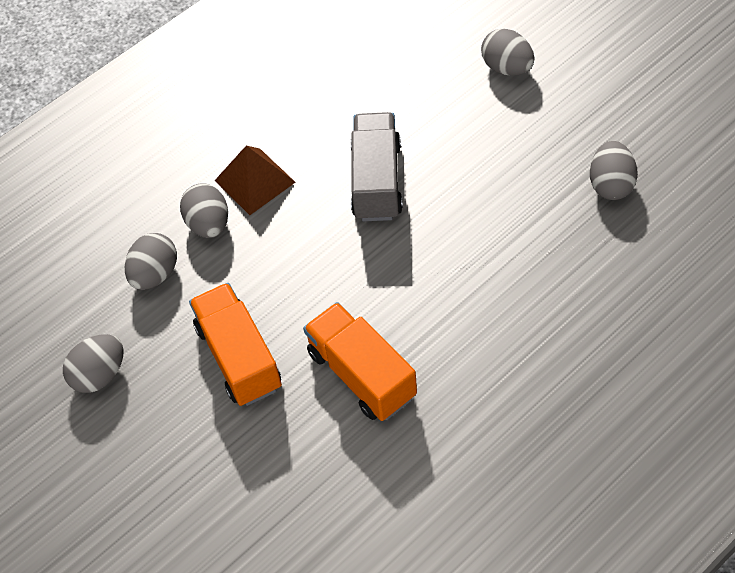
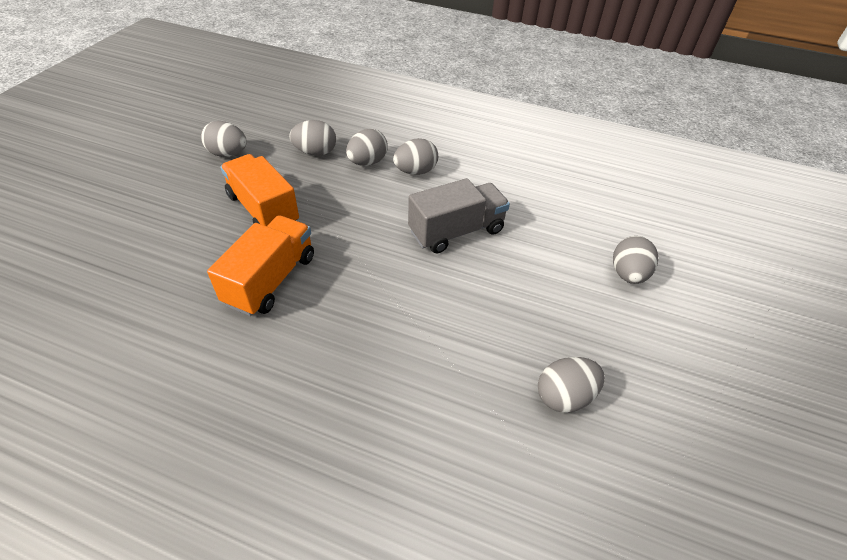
camera: 55 degrees right, 10 degrees down
(239, 357) = (263, 209): orange truck -> orange truck turned 75 degrees counterclockwise
(255, 181) = (415, 171): brown pyramid -> grey egg

